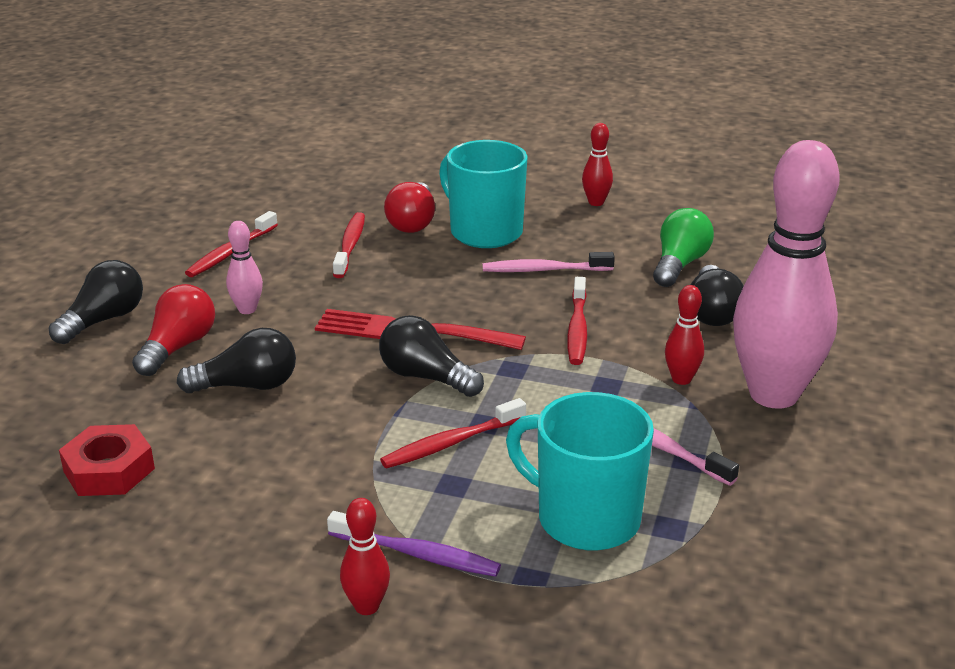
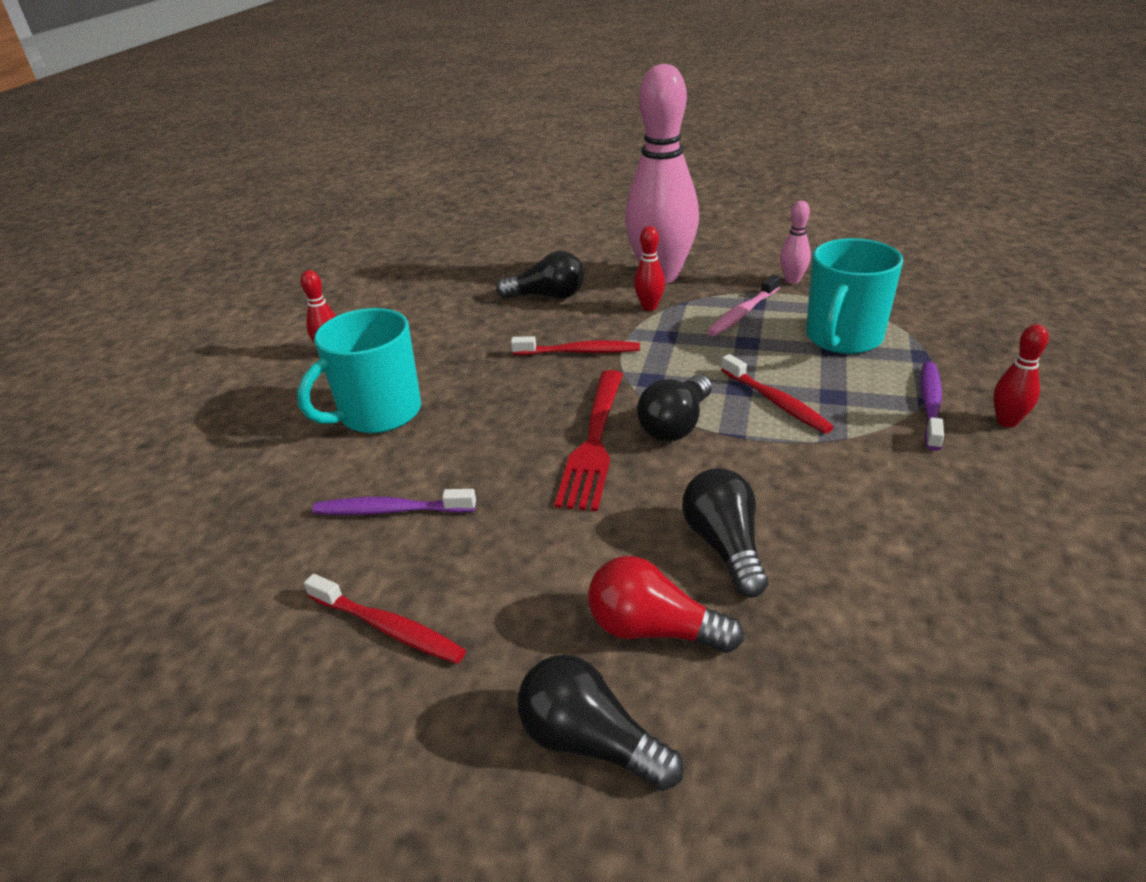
camera: 90 degrees left, 5 degrees up
(109, 470) = (932, 631): red nut -> none
(247, 309) = (552, 578): pink bowling pin -> pink bowling pin (792, 280)
(350, 246) = (391, 510): red toothbrush -> purple toothbrush
(412, 222) = (340, 466): red light bulb -> none
(544, 270) = (469, 373): pink toothbrush -> none
(679, 264) = (466, 310): green light bulb -> none

